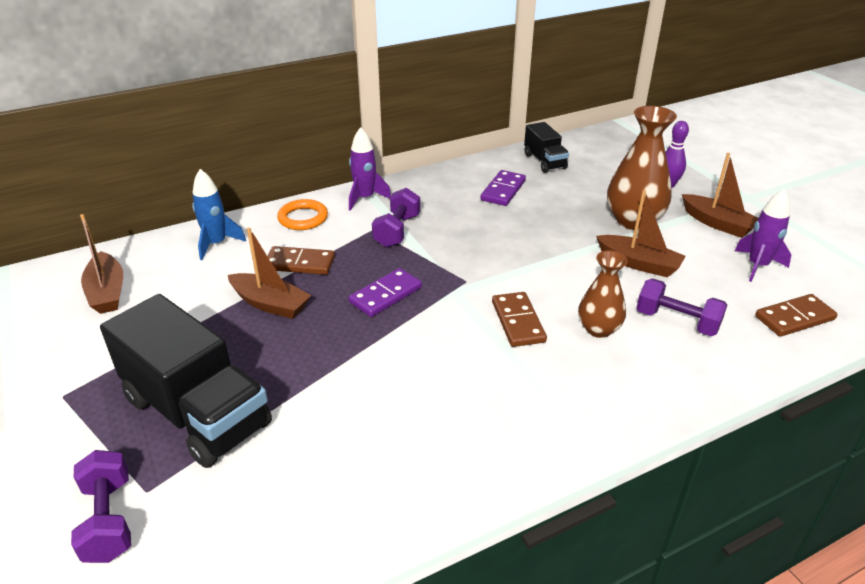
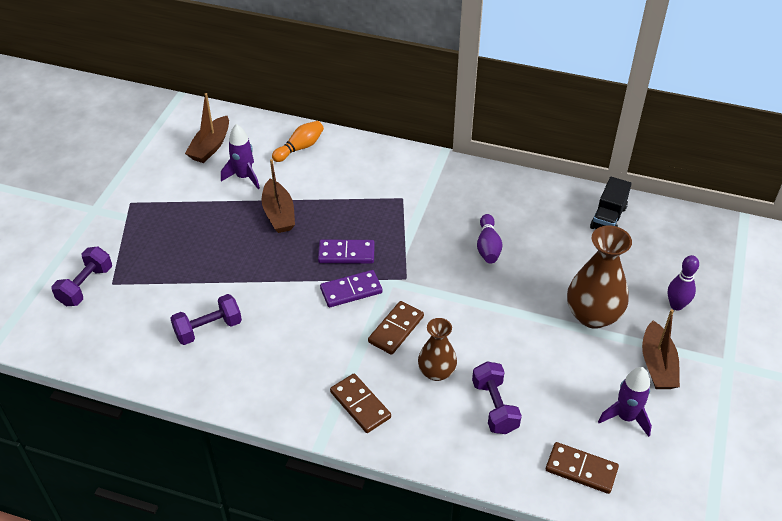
camera: 45 degrees right, 10 degrees up
(197, 412) = (173, 257): black truck -> none
(216, 244) = (300, 148): blue rocket -> orange bowling pin
(299, 263) = (327, 195): brown domino -> brown domino (360, 405)
(303, 218) = (371, 159): orange ring -> none
(365, 198) = (430, 168): purple rocket -> purple rocket (244, 177)
(397, 231) = (415, 209): purple dumbbell -> purple dumbbell (208, 329)
(494, 222) = (488, 246): none -> purple bowling pin
(503, 190) = (535, 223): purple domino -> purple domino (351, 290)
(639, 263) = (539, 350): brown boat -> none

